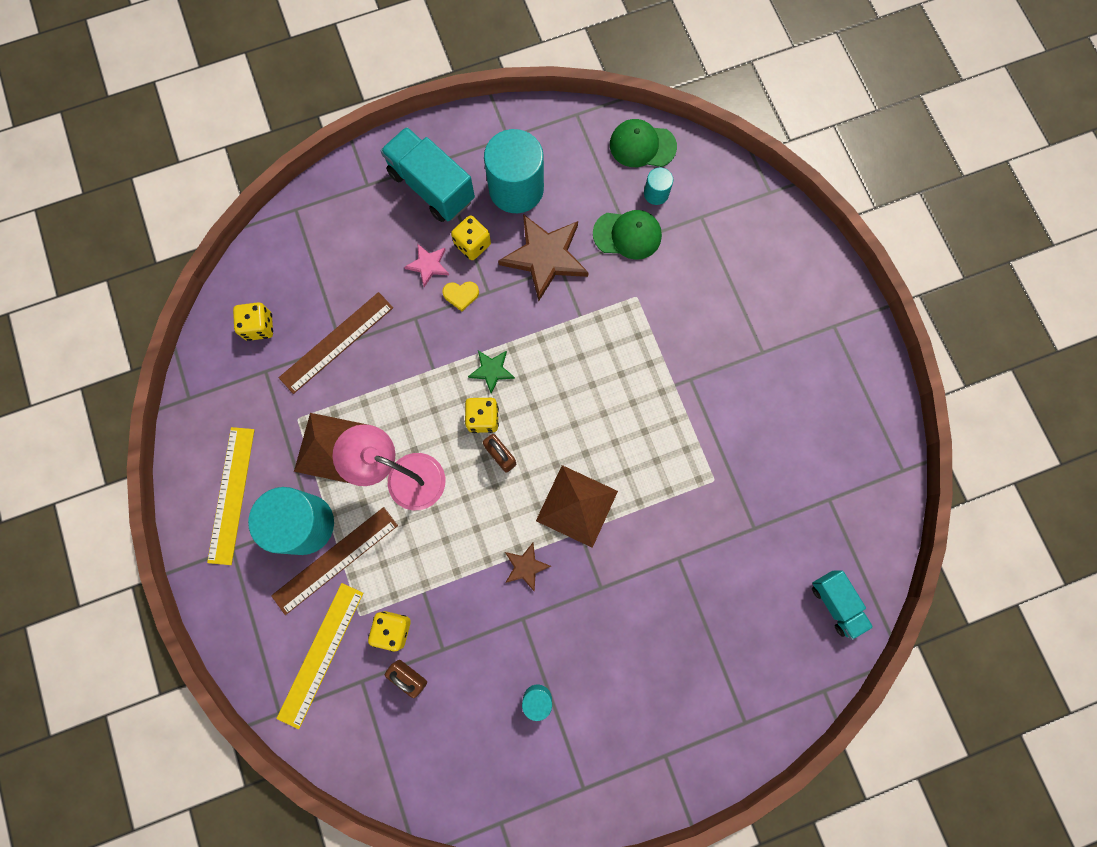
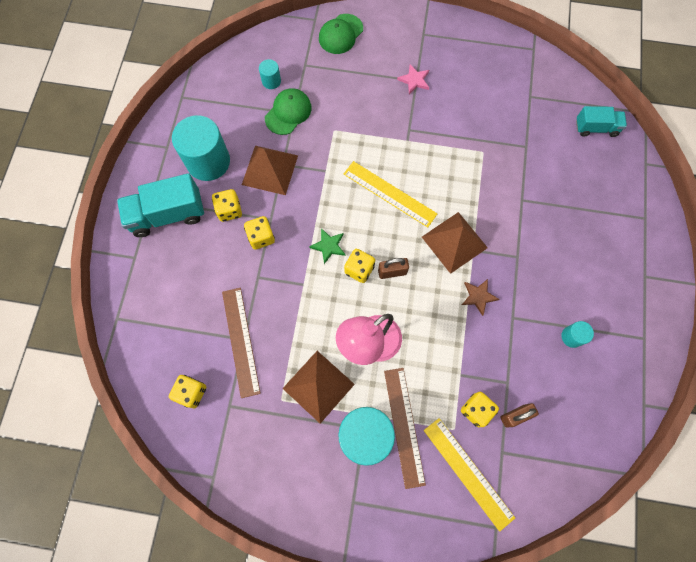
camera: 60 degrees left, 5 degrees down
(231, 495) = (310, 481): yellow ruler -> yellow ruler (389, 194)
(428, 265) = (224, 247): pink star -> pink star (414, 80)
(461, 295) = (261, 237): yellow heart -> yellow dice
(545, 257) = (270, 170): brown star -> brown pyramid
(642, 146) = (232, 71): green cap -> green cap (340, 34)

